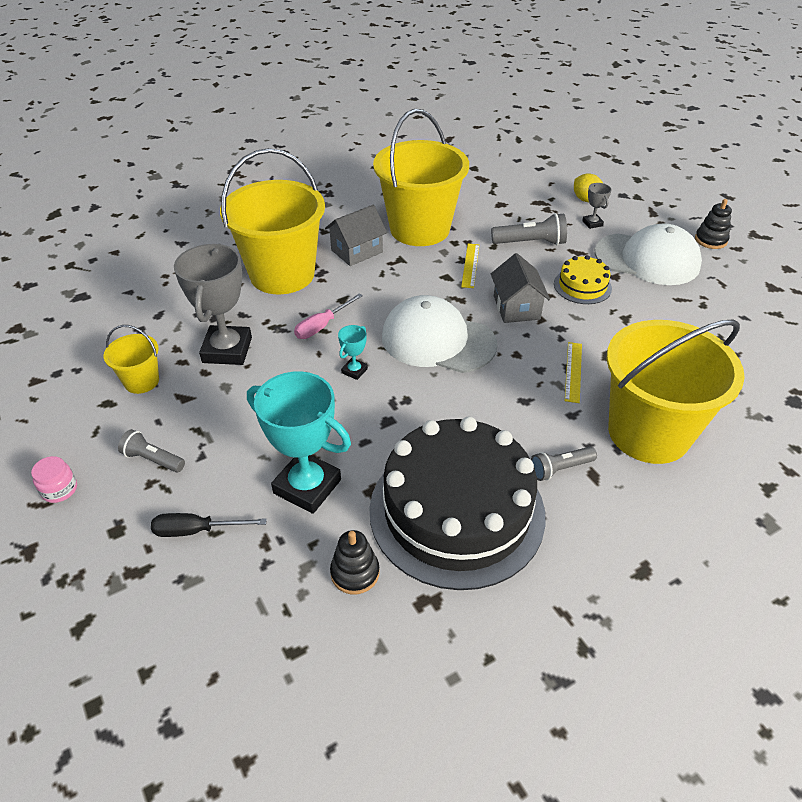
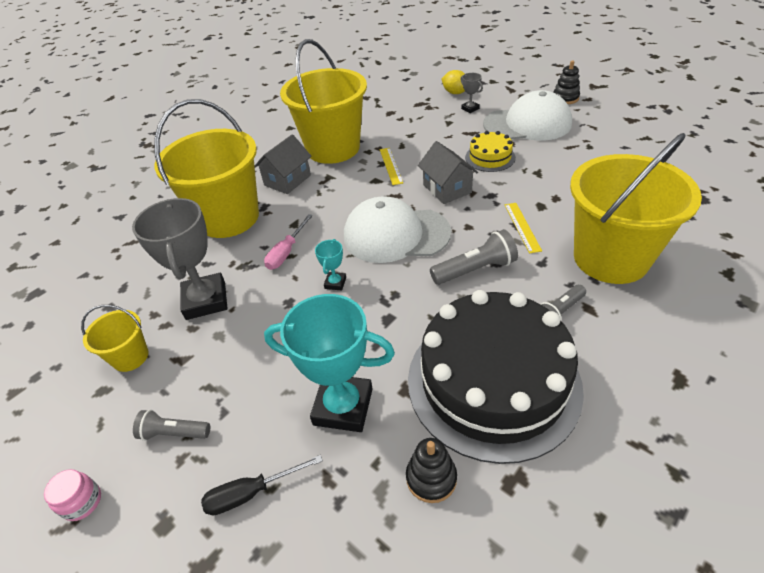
camera: 15 degrees left, 0 degrees up
(531, 242) = (430, 135): grey flashlight -> grey flashlight (475, 269)

